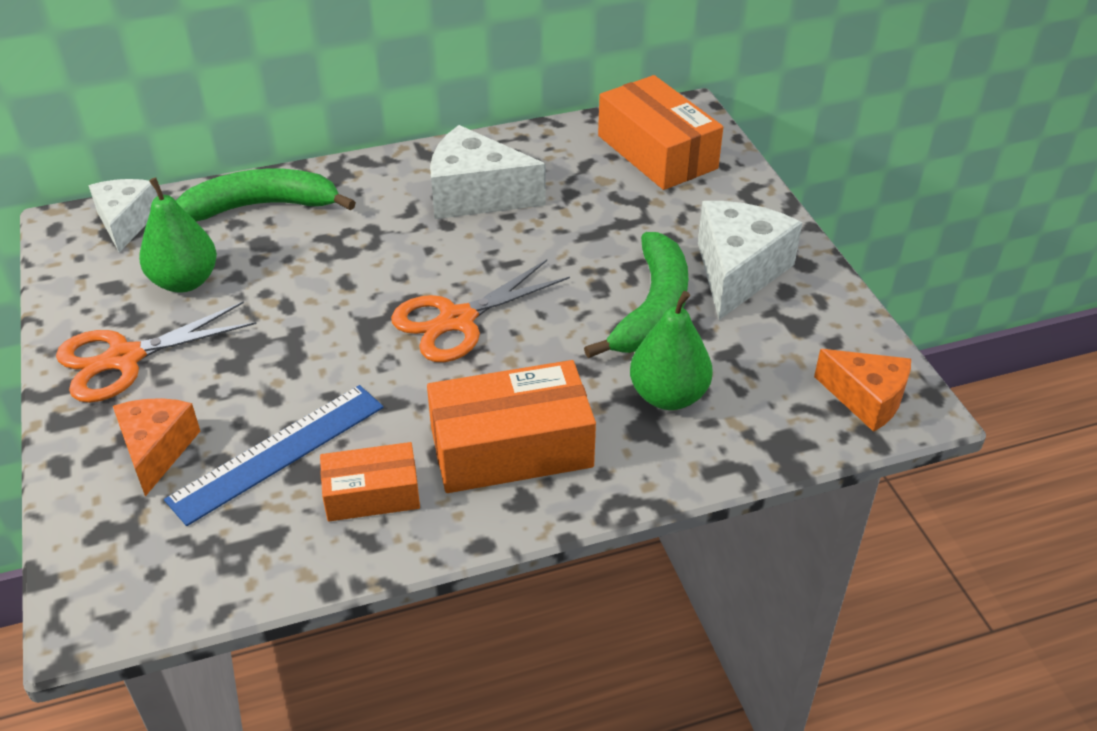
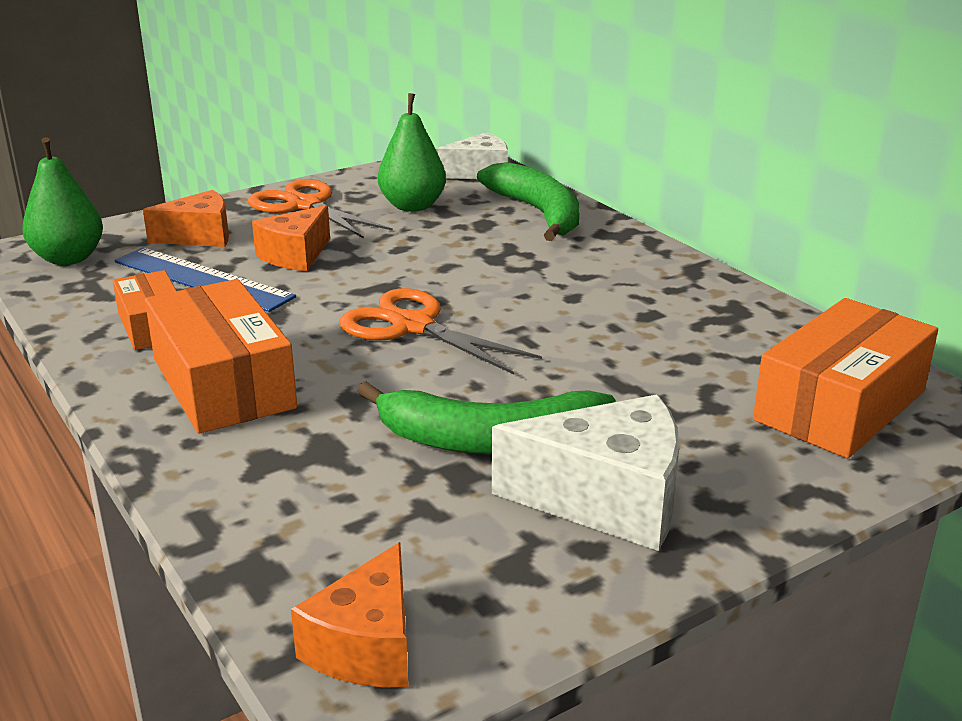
camera: 75 degrees right, 15 degrees down
(259, 378) = (295, 255): none -> orange cheese
(476, 195) = (638, 304): white cheese -> none
(668, 396) = (328, 470): green pear -> green pear (68, 258)

